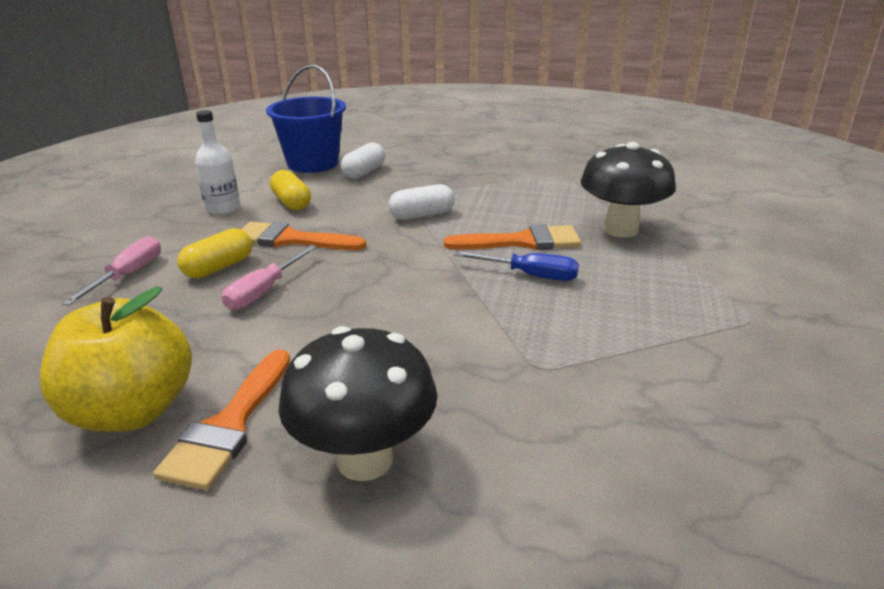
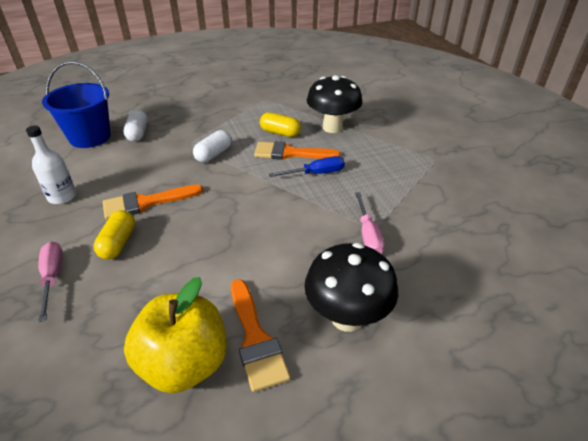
camera: 35 degrees left, 10 degrees up
(264, 291) = (172, 246): pink screwdriver -> pink screwdriver (368, 235)
(291, 202) = (112, 174): yellow capsule -> yellow capsule (280, 133)
(522, 242) = (290, 153): orange brush -> orange brush turned 135 degrees counterclockwise

